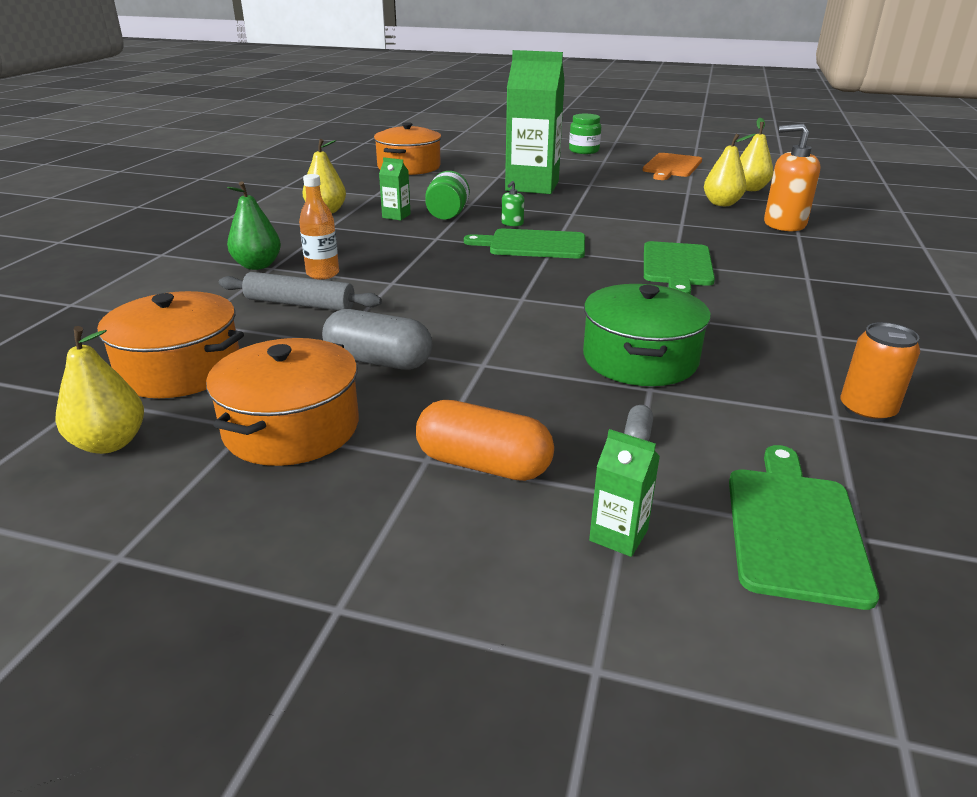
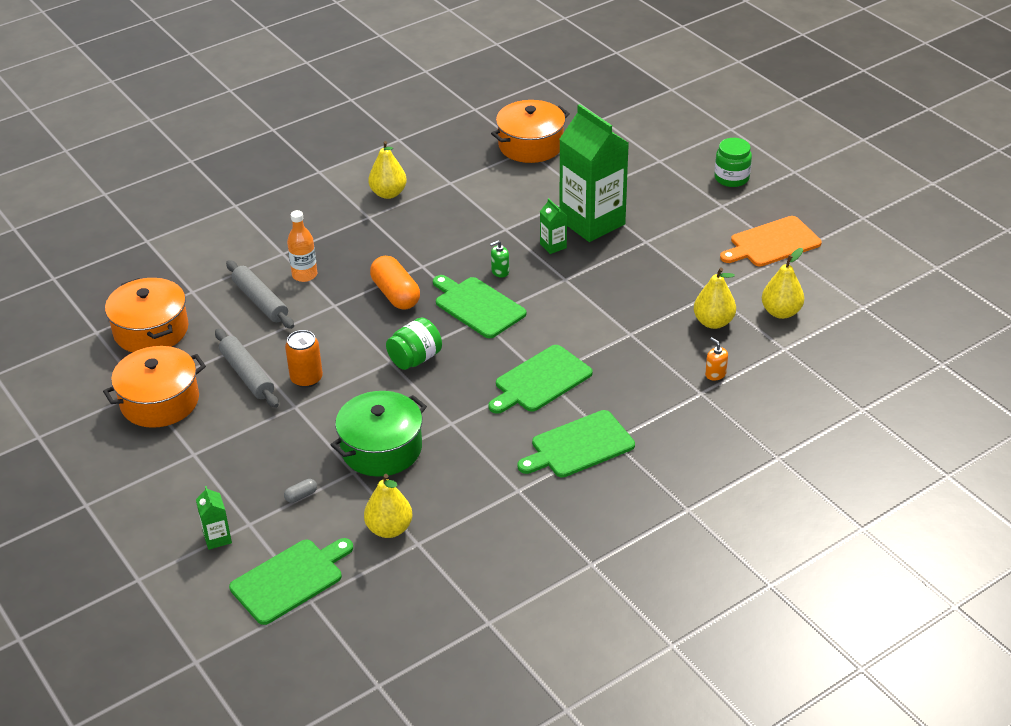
camera: 40 degrees right, 10 degrees up
(109, 443) = (82, 369): yellow pear -> yellow pear (389, 529)
(257, 265) = (277, 246): green pear -> none
(378, 361) = (247, 375): grey capsule -> grey rolling pin
(396, 216) = (430, 222): green carton -> green carton (553, 246)
(447, 215) = (468, 238): green jar -> green jar (415, 359)
(483, 464) = (212, 471): orange capsule -> orange capsule (396, 294)
(784, 224) = (715, 374): orange soap dispenser -> orange soap dispenser, size x0.44
(795, 290) = (579, 446): none -> green cutting board
(867, 410) = (440, 550): orange can -> orange can (306, 378)

